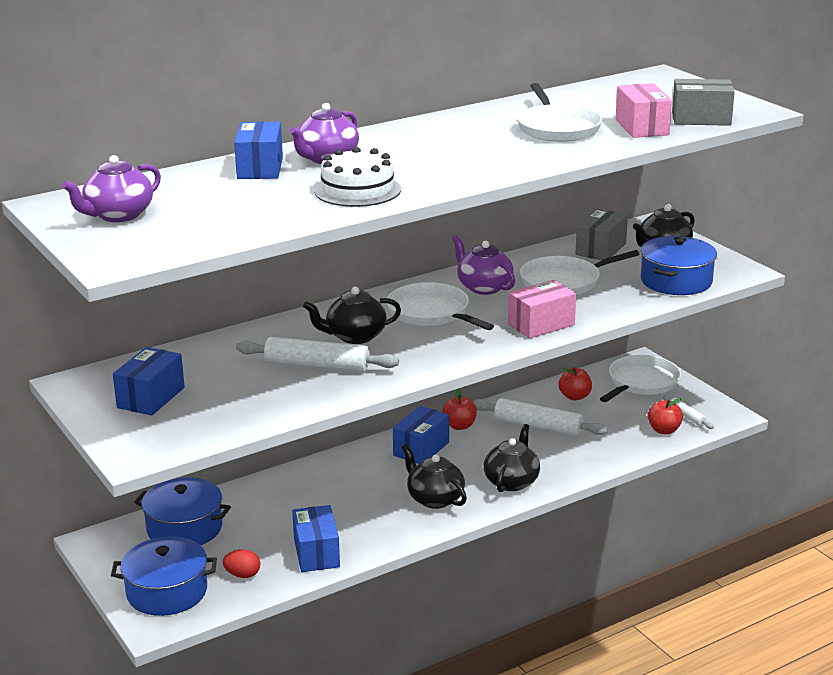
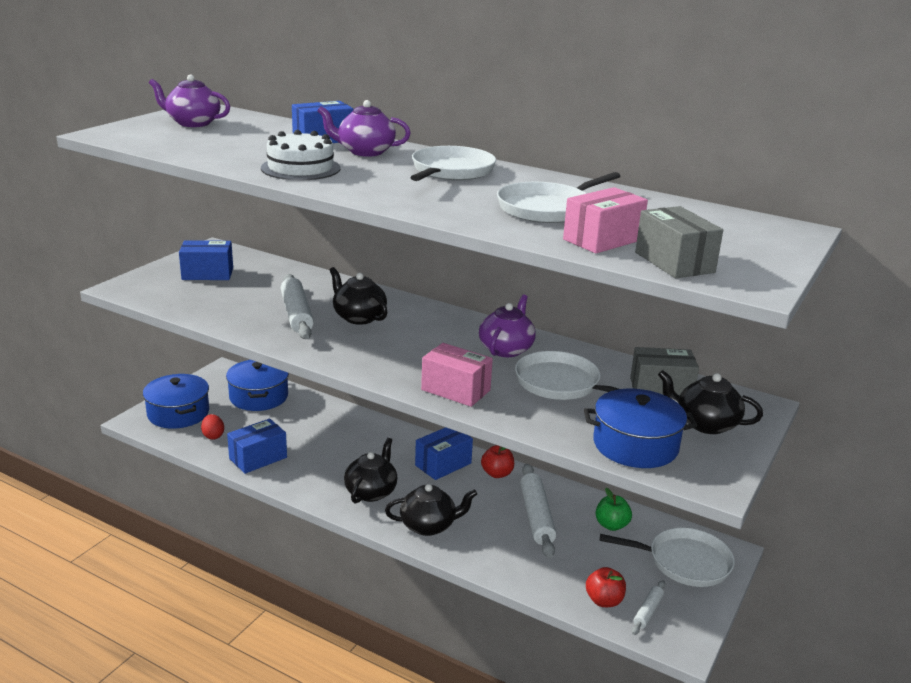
camera: 60 degrees right, 0 degrees up
(421, 449) = (443, 464): blue box -> blue box turned 45 degrees counterclockwise
(431, 313) = (431, 337): white pan -> white pan (451, 171)
(574, 396) = (611, 525): red apple -> green apple

